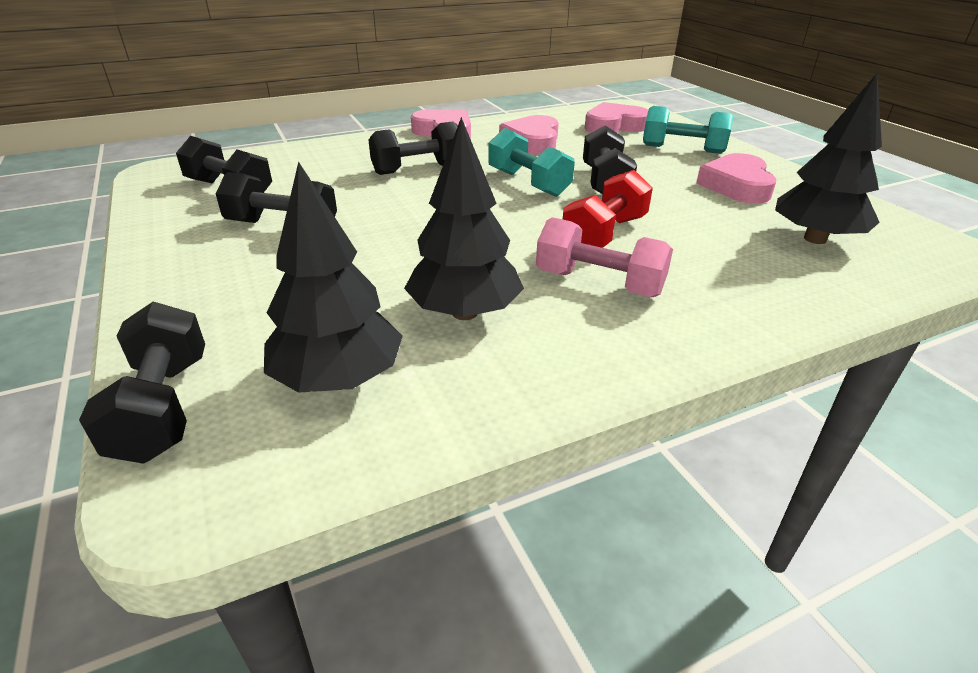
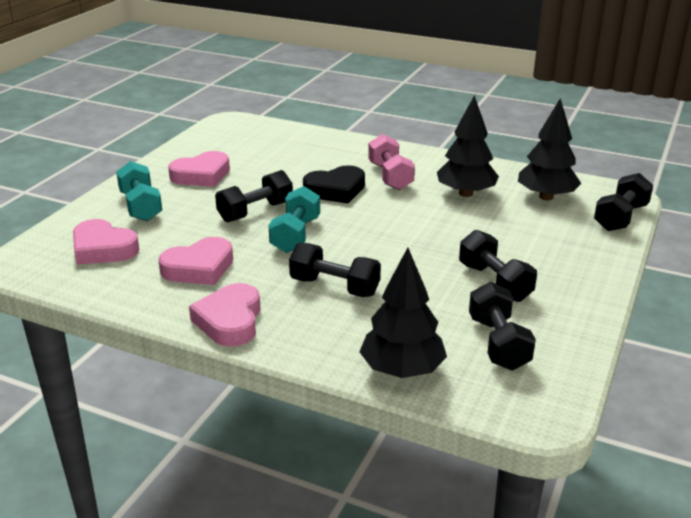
camera: 130 degrees left, 5 degrees down
(604, 234) = (335, 190): red dumbbell -> black heart
(815, 239) = (259, 146): black tree -> black tree (402, 370)

